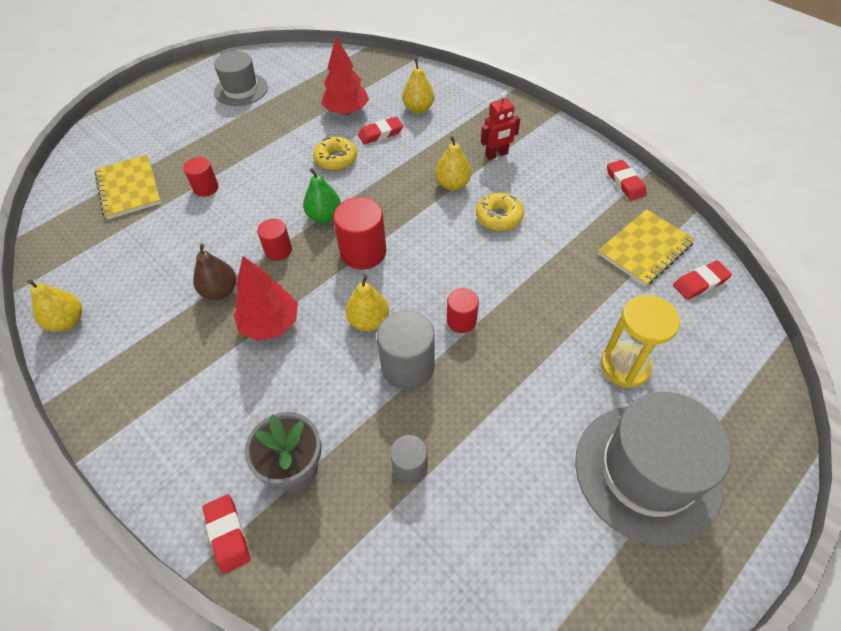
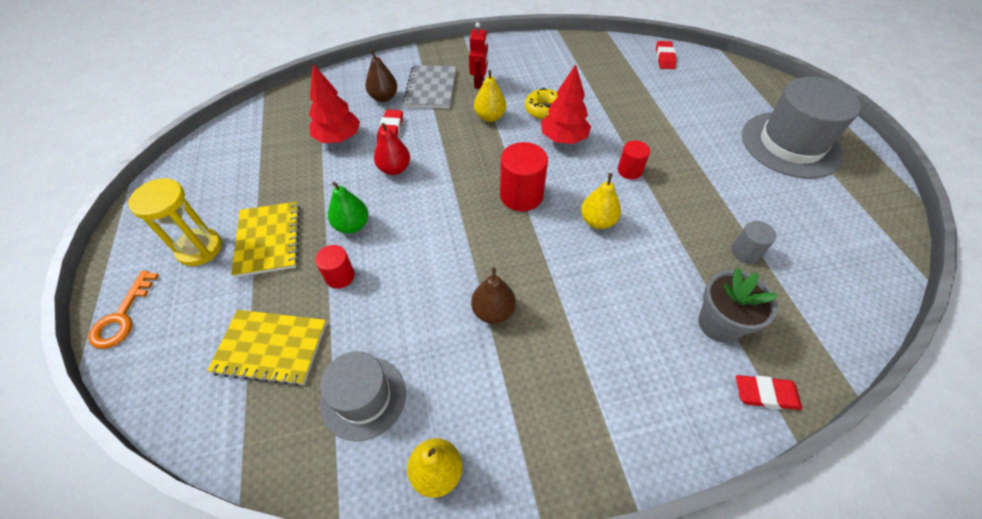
camera: 60 degrees left, 0 degrees up
(121, 112) = (122, 316): none -> orange key
(241, 89) = (216, 197): grey hat -> grey hat (363, 397)
(270, 324) = (559, 287): red tree -> red tree (563, 139)
(278, 250) = (475, 249): red cylinder -> none
(324, 216) = (459, 203): green pear -> green pear (352, 225)
(336, 159) = (394, 169): yellow donut -> red pear
(407, 367) = (655, 217): grey cylinder -> none
(418, 109) = (384, 97): yellow pear -> brown pear
(457, 129) = (431, 88): none -> grey notebook
(625, 183) = (560, 44): red eraser -> none
(625, 366) = (711, 116): yellow hourglass -> yellow hourglass (199, 248)
(645, 249) = (623, 64): yellow notebook -> yellow notebook (268, 240)

